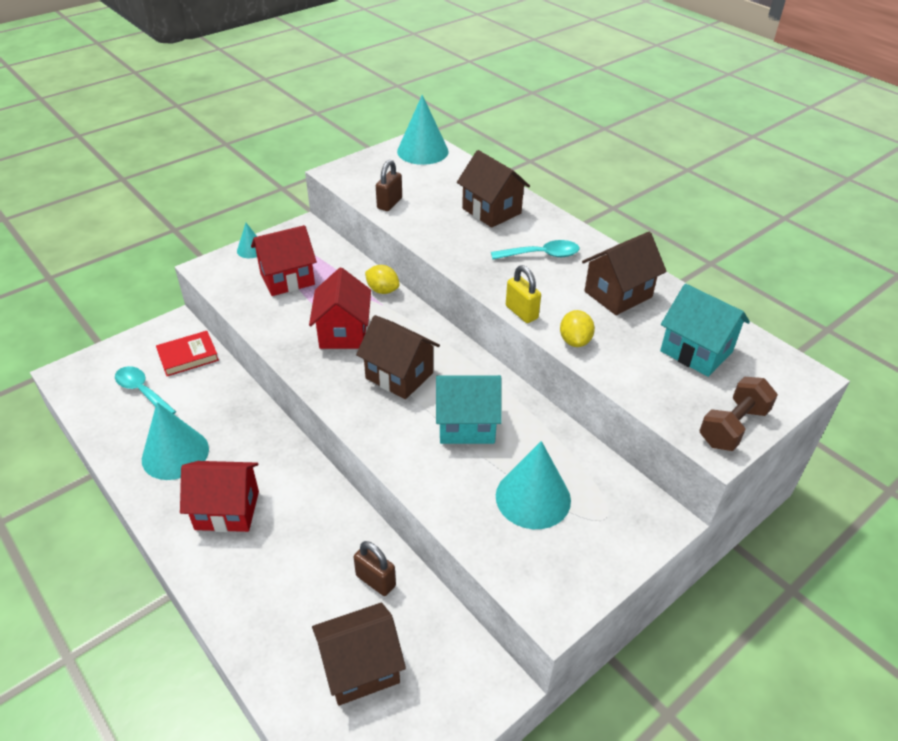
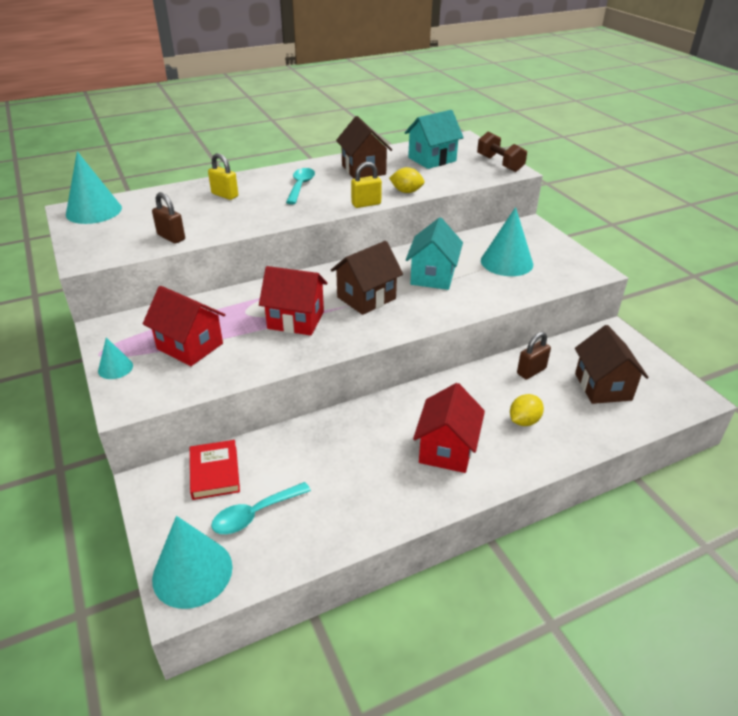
camera: 75 degrees left, 5 degrees down
(175, 454) = (364, 485): turquoise cone -> turquoise cone (192, 572)
(287, 279) = (190, 346): red house -> red house turned 45 degrees counterclockwise
(382, 290) = (248, 292): yellow lemon -> yellow lemon (524, 421)
(491, 211) = (225, 195): brown house -> yellow padlock

